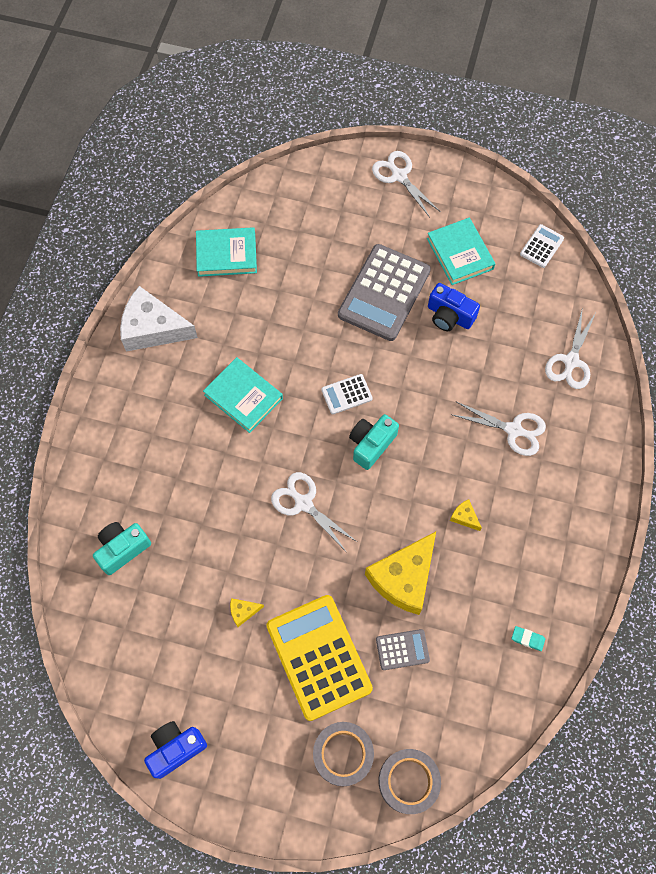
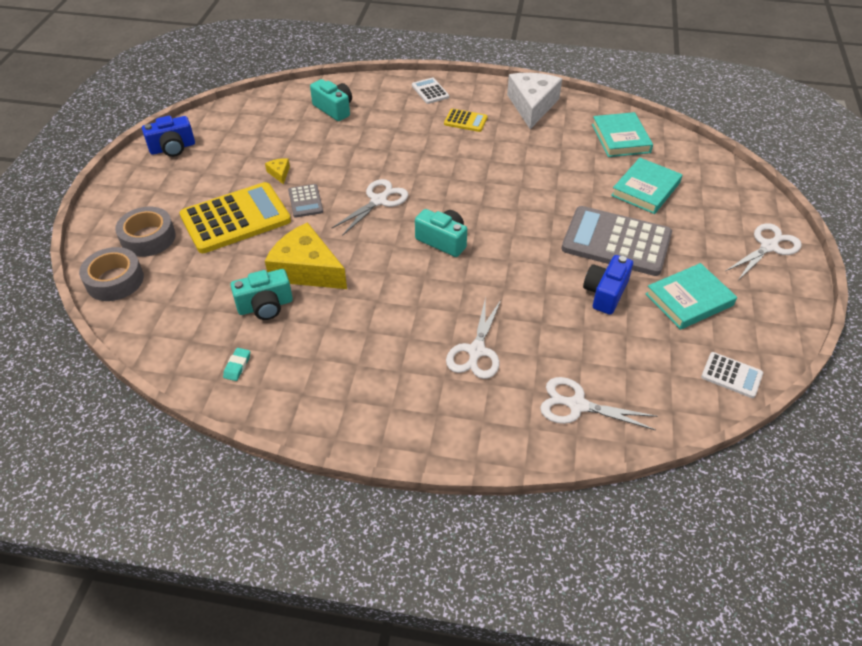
camera: 85 degrees right, 20 degrees down
(171, 401) = (465, 121): none -> yellow calculator
(175, 748) = (172, 148): blue camera -> blue camera turned 105 degrees clockwise
(243, 397) = (478, 159): turquoise book -> turquoise book (645, 189)
(346, 394) = (493, 221): white calculator -> white calculator (430, 91)
(402, 649) = (236, 271): grey calculator -> grey calculator (305, 201)
(452, 617) = (265, 306): none -> turquoise camera
(464, 517) = (371, 312): yellow cheese -> none

